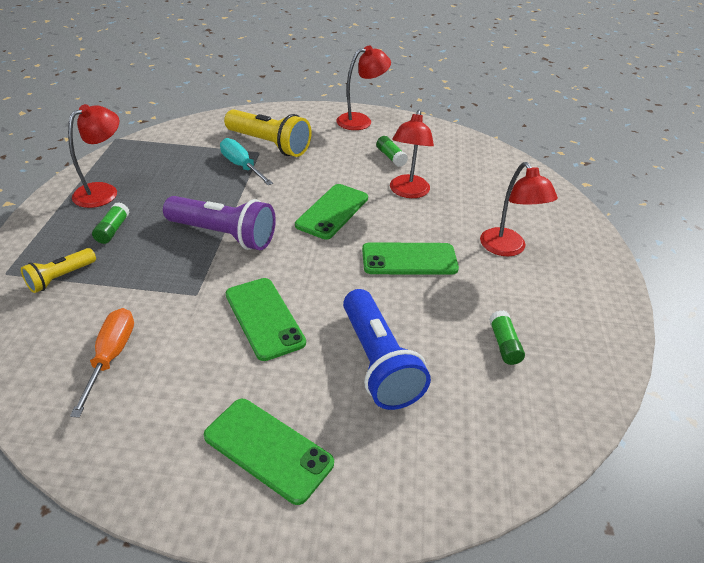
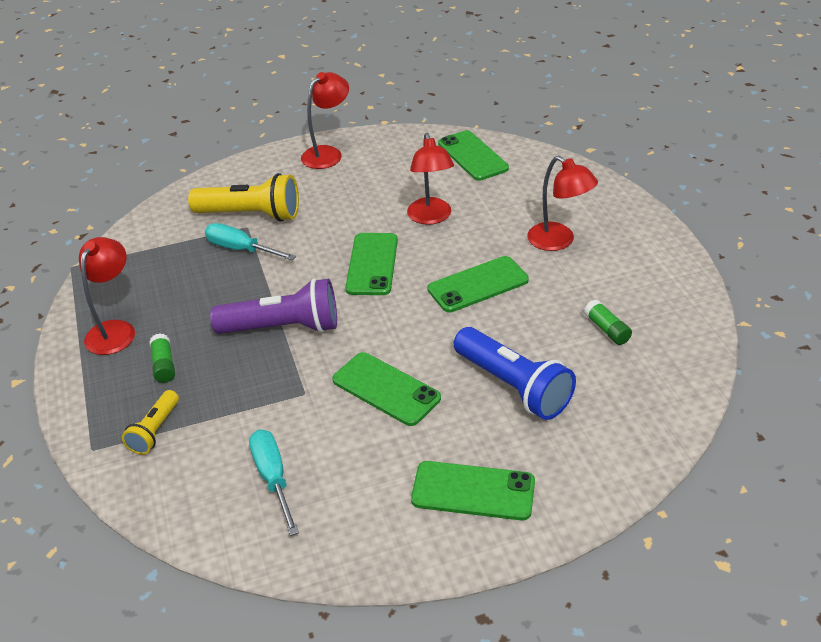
camera: 20 degrees left, 0 degrees up
(111, 356) = (273, 477): orange screwdriver -> turquoise screwdriver
(390, 157) = (388, 185): green glue stick -> none
(476, 157) = (472, 156): none -> green phone

